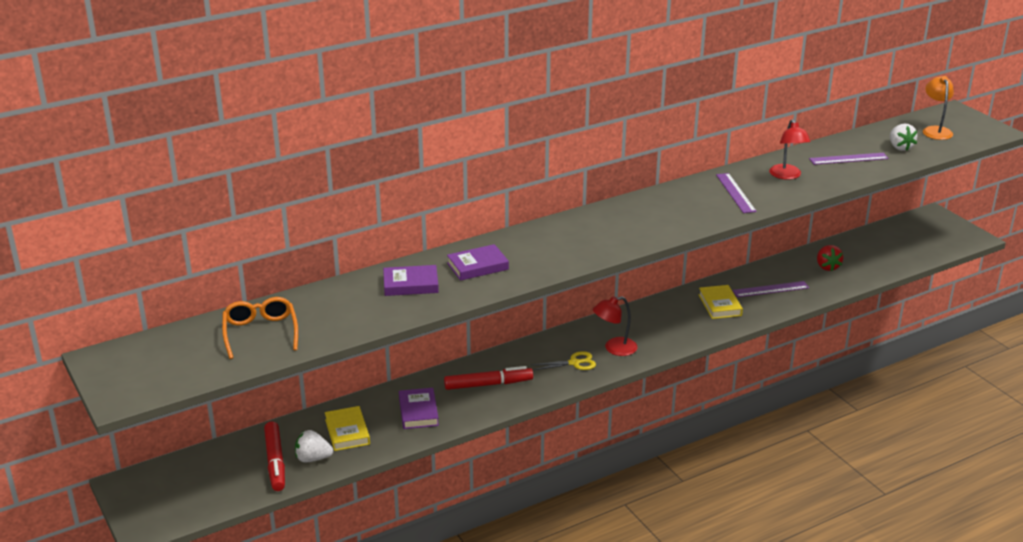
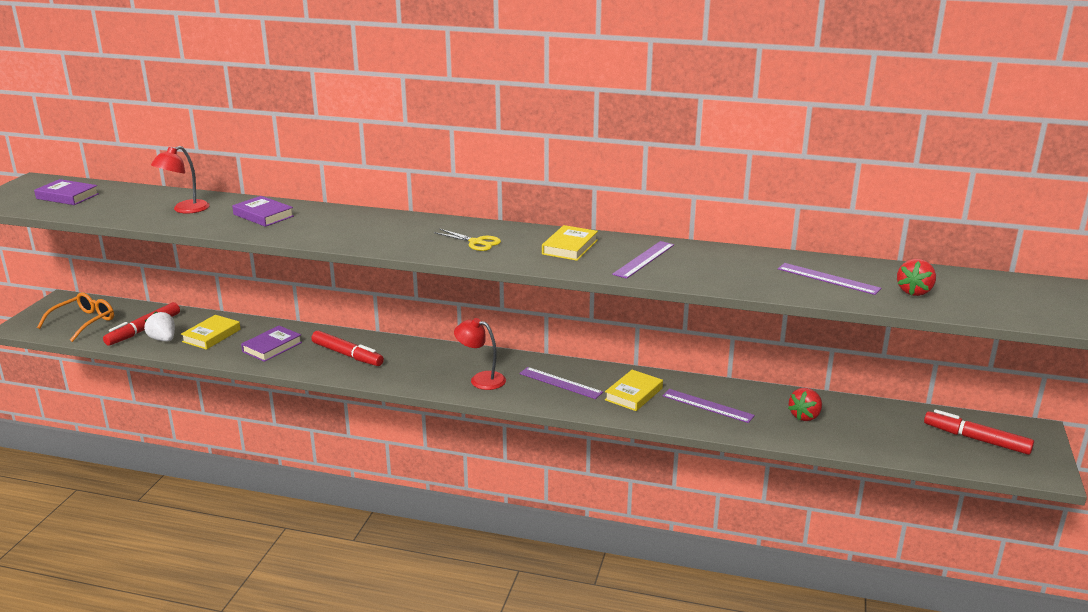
camera: 45 degrees right, 5 degrees down
(260, 333) = (125, 203): orange glasses -> orange glasses (84, 322)
(477, 266) = (328, 223): purple book -> purple book (67, 196)
(574, 363) = (432, 373): yellow scissors -> yellow scissors (476, 242)
(665, 322) = (560, 383): none -> purple ruler
(676, 205) = (570, 247): none -> yellow book
(787, 176) = (727, 267): red lamp -> red lamp (185, 209)
(900, 147) = (914, 291): white strawberry -> red strawberry
(919, 235) = (976, 439): none -> red marker
(935, 130) = (999, 295): orange lamp -> none

